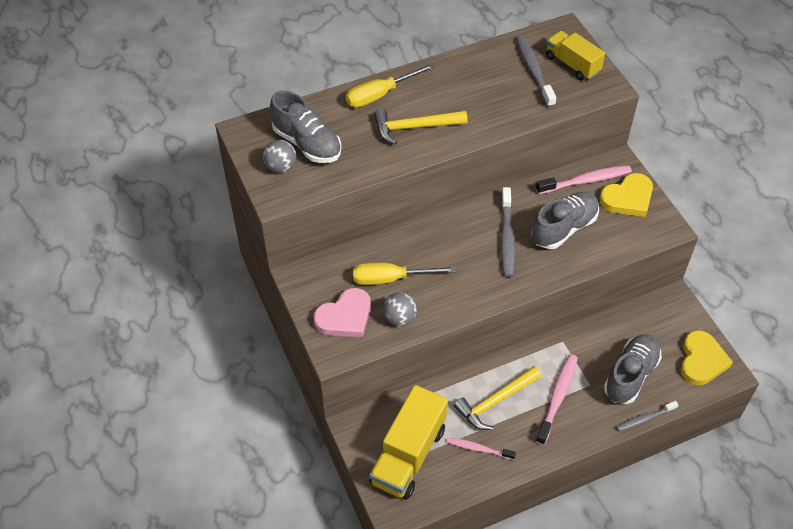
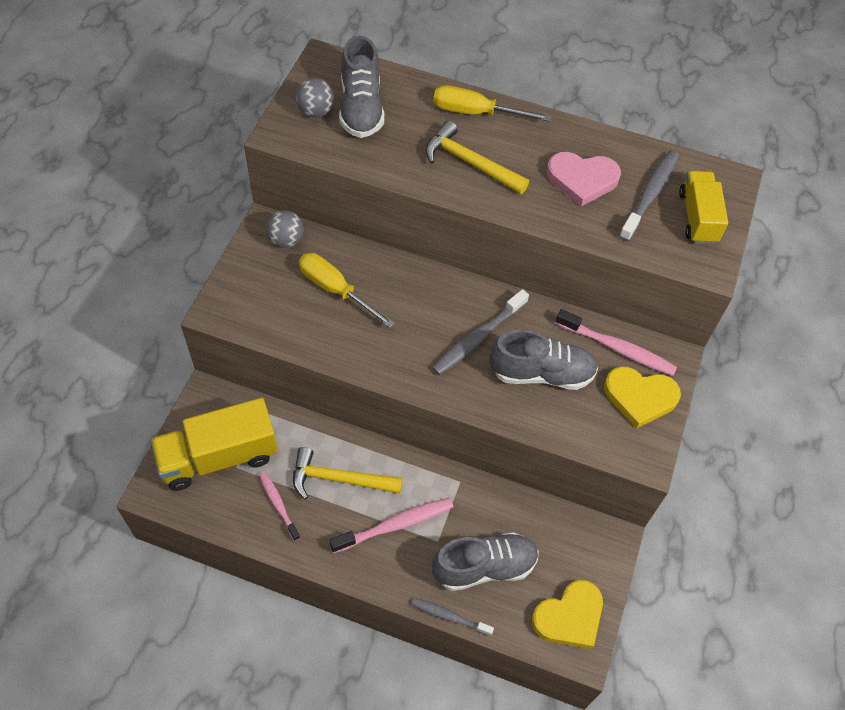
camera: 40 degrees right, 5 degrees up
(345, 317) = (261, 289): pink heart -> pink heart (582, 179)
(400, 318) = (302, 328): grey ball -> grey ball (286, 240)

